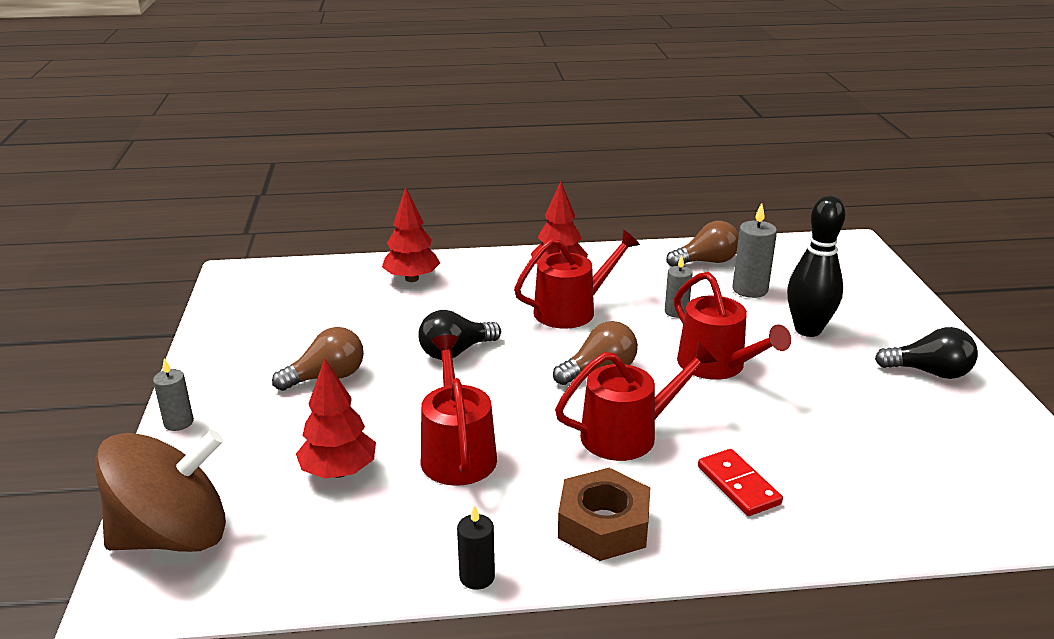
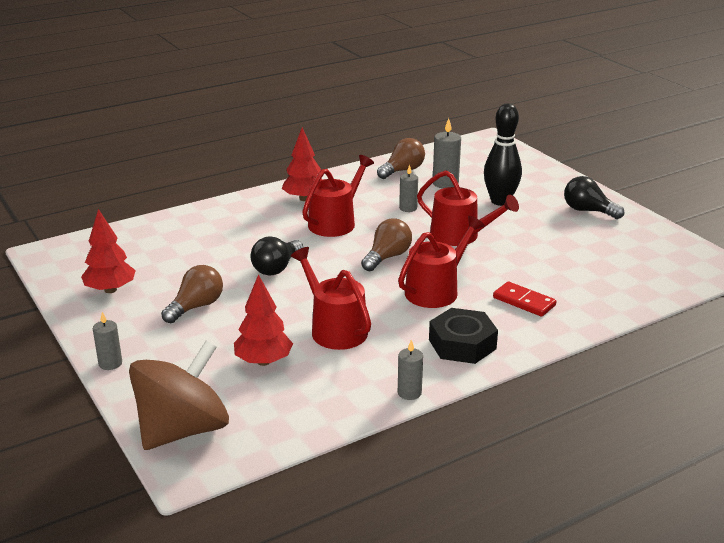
camera: 25 degrees left, 0 degrees up
(412, 278) = (196, 226): red tree -> red tree (110, 290)
(477, 577) = (409, 393): black candle -> grey candle
(603, 525) = (462, 344): brown nut -> black nut
(929, 372) = (588, 211): black light bulb -> black light bulb turned 135 degrees counterclockwise

